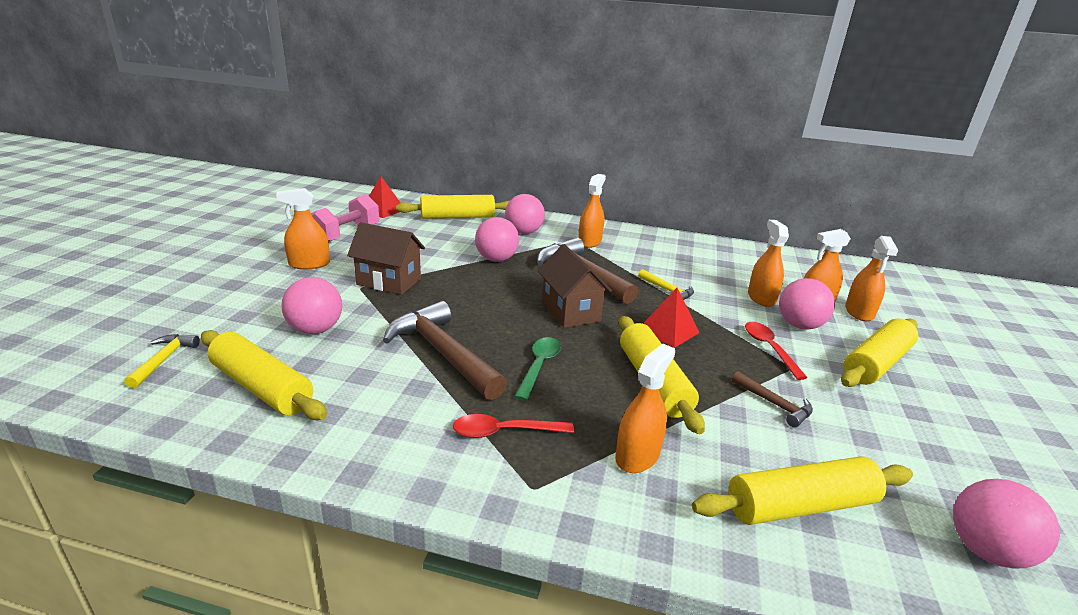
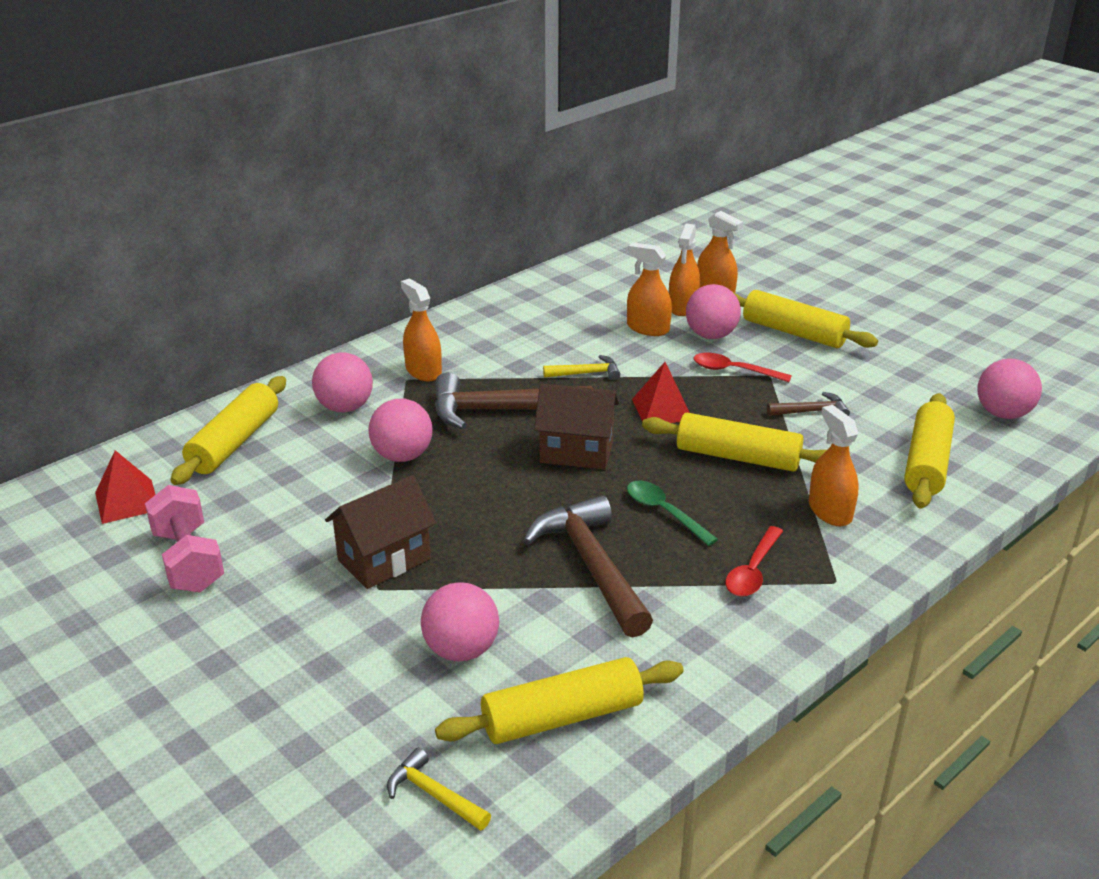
camera: 55 degrees left, 5 degrees up
(309, 264) = (260, 618): orange spray bottle -> none
(443, 353) = (592, 566): brown hammer -> brown hammer turned 75 degrees clockwise
(876, 363) = (794, 332): yellow rolling pin -> yellow rolling pin turned 45 degrees counterclockwise

